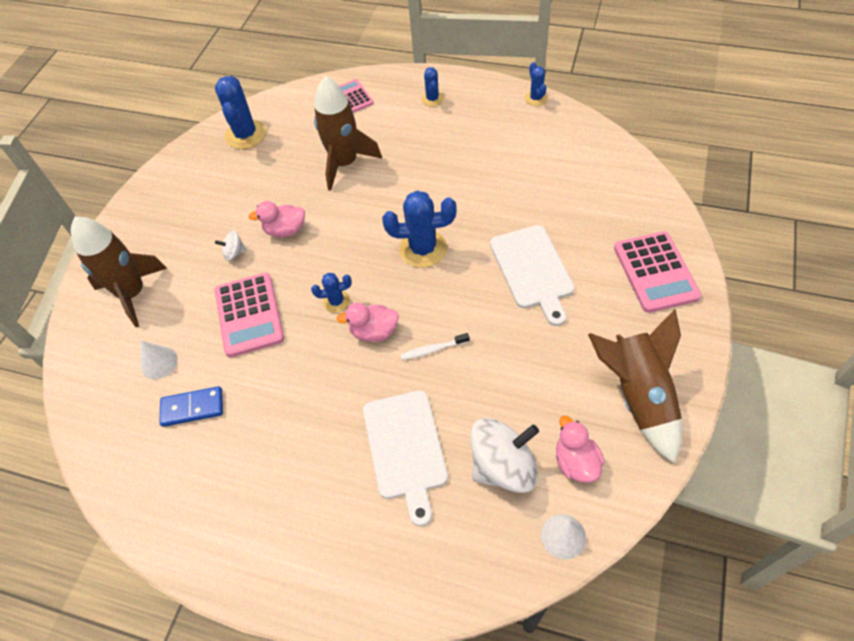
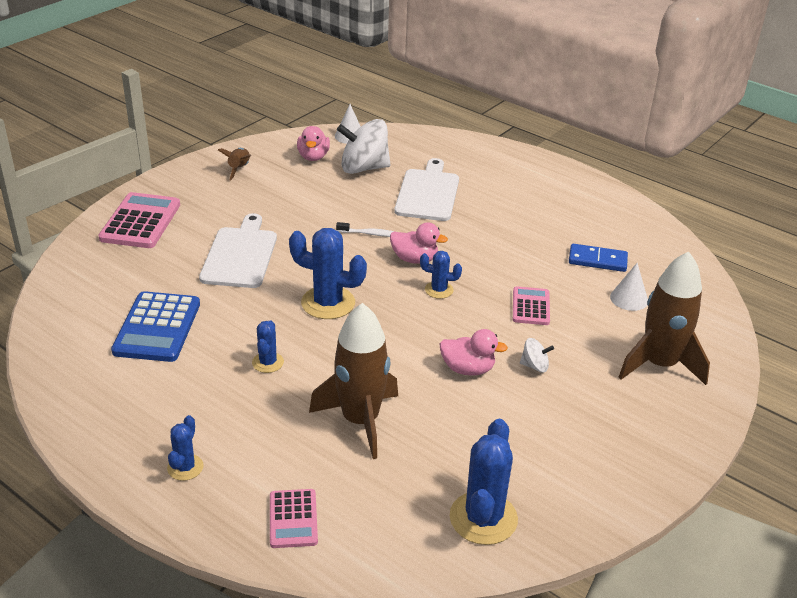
camera: 165 degrees left, 20 degrees down
(249, 315) = (531, 306): pink calculator -> pink calculator, size x0.59
(533, 175) = (157, 328): none -> blue calculator
(536, 98) = (57, 413): blue cactus -> blue cactus (268, 362)
(638, 396) = (239, 169): brown rocket -> brown rocket, size x0.47

